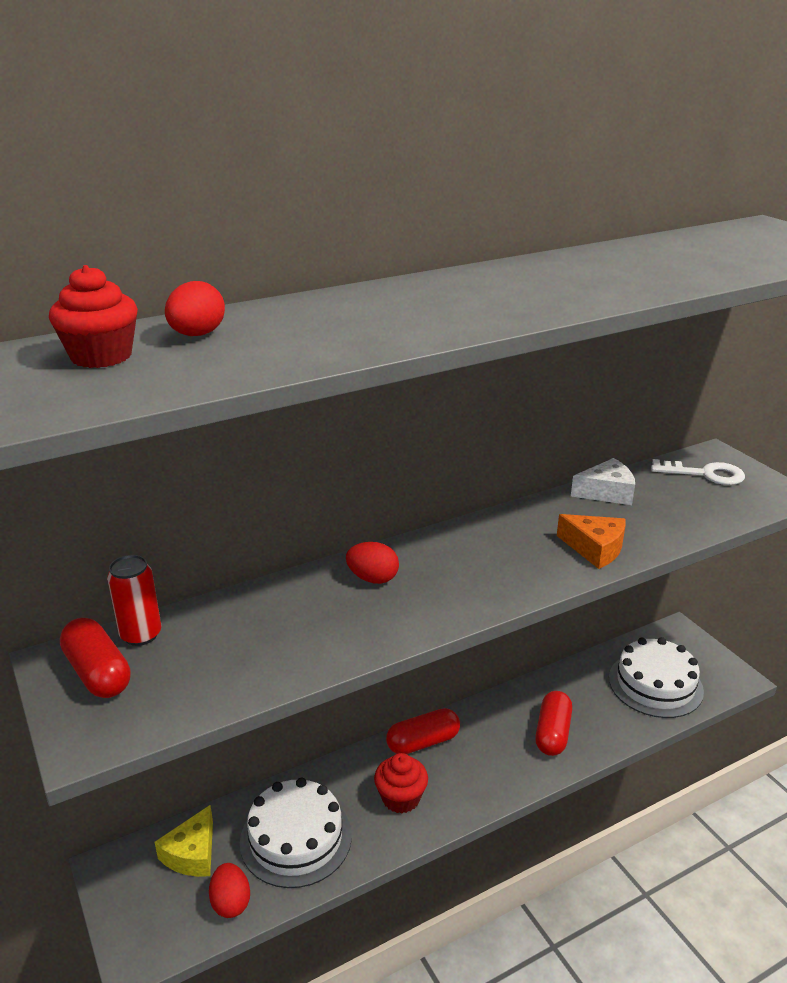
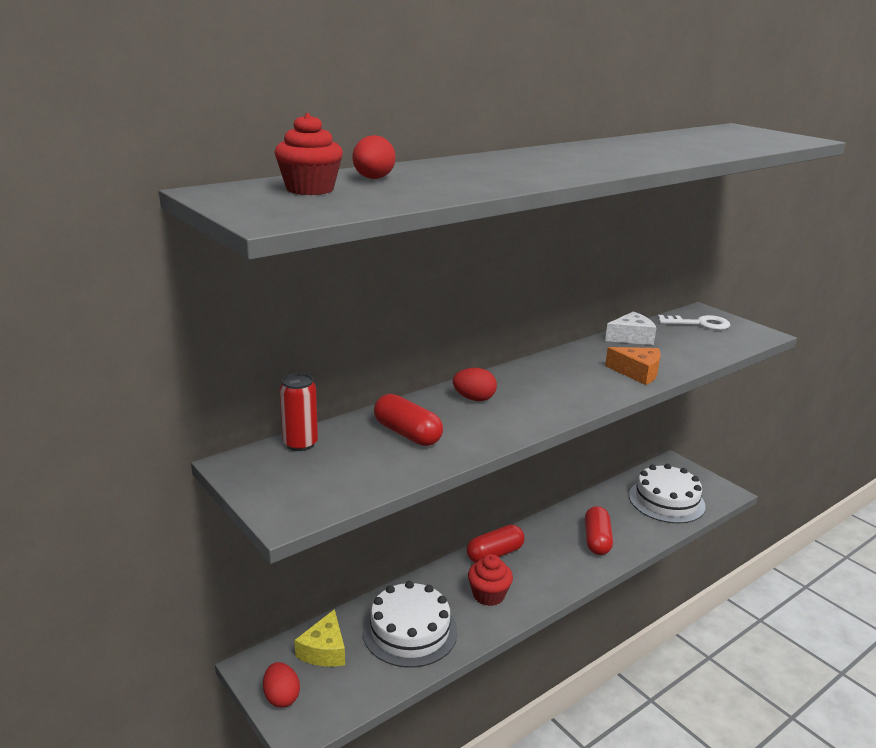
camera: 10 degrees left, 5 degrees down
(98, 673) = (276, 470): red capsule -> red capsule (407, 434)
(231, 902) = (369, 682): red egg -> red egg (281, 697)

